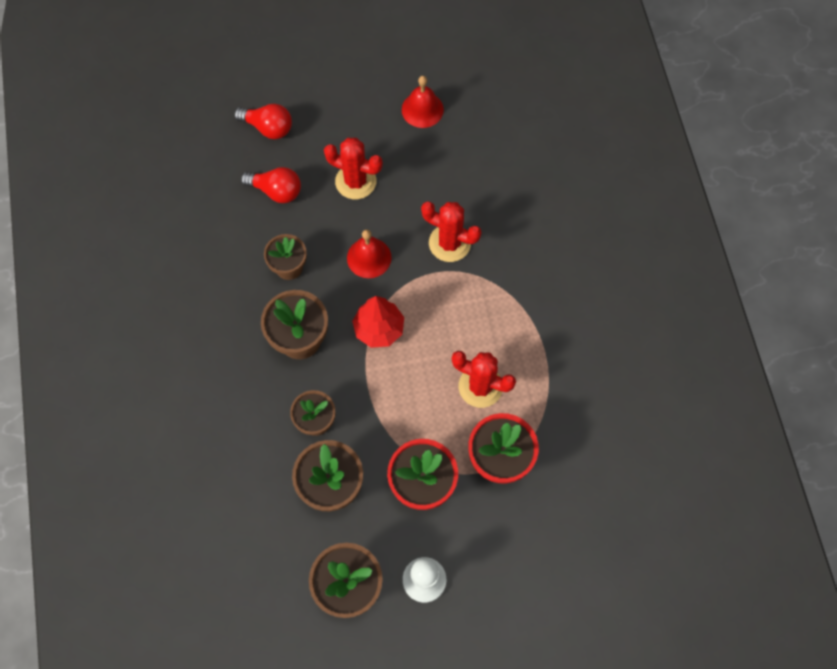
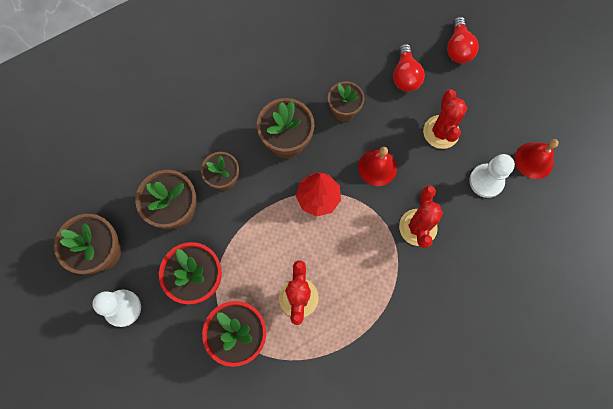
camera: 70 degrees right, 5 degrees up
(426, 161) = (486, 181): none -> white pawn

